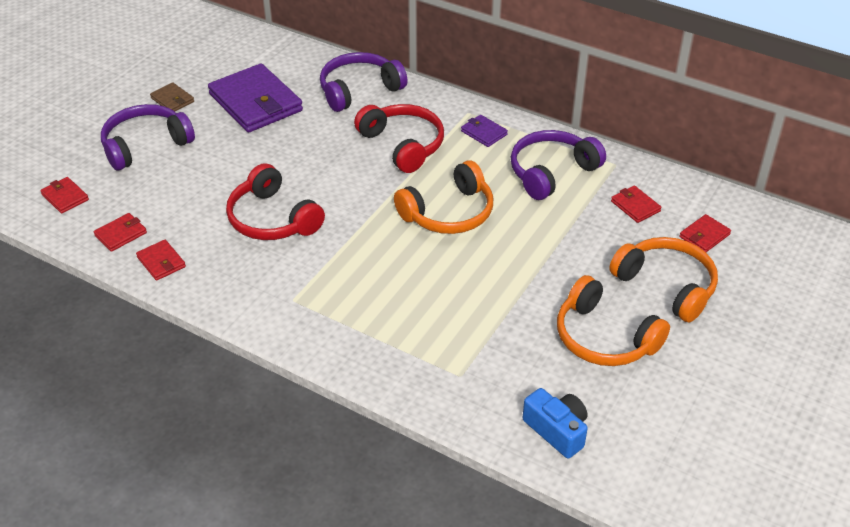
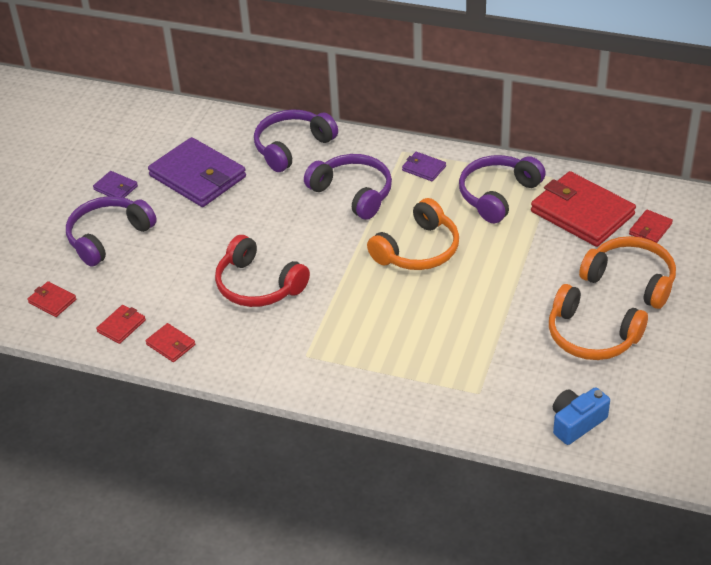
camera: 10 degrees left, 0 degrees up
(172, 100) = (115, 188): brown wallet -> purple wallet
(403, 145) = (353, 193): red headphones -> purple headphones
(557, 430) = (576, 423): blue camera -> blue camera turned 75 degrees counterclockwise
(635, 206) = (582, 213): red wallet -> red wallet, size x2.23

